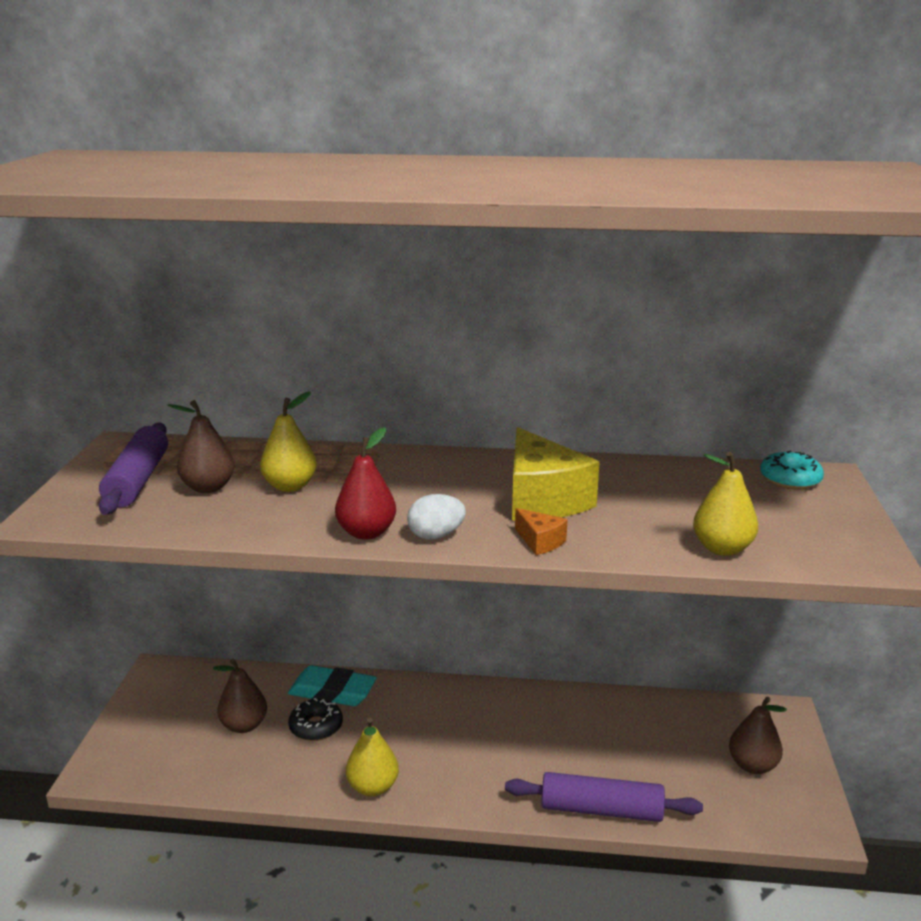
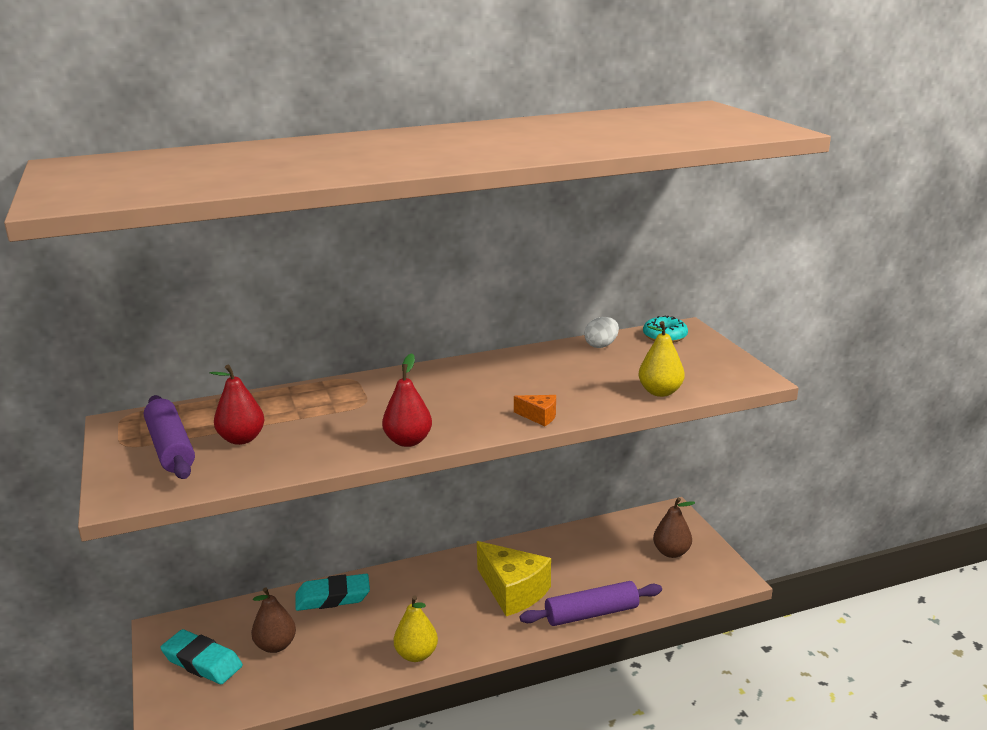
camera: 25 degrees left, 0 degrees up
(168, 718) = (202, 662): none -> turquoise eraser
(208, 488) = (241, 439): brown pear -> red pear
(290, 486) = (311, 422): yellow pear -> none
(316, 727) = (338, 627): black donut -> none
(436, 535) = (462, 430): white egg -> white egg (601, 345)
(542, 499) = (514, 387): yellow cheese -> yellow cheese (513, 591)

